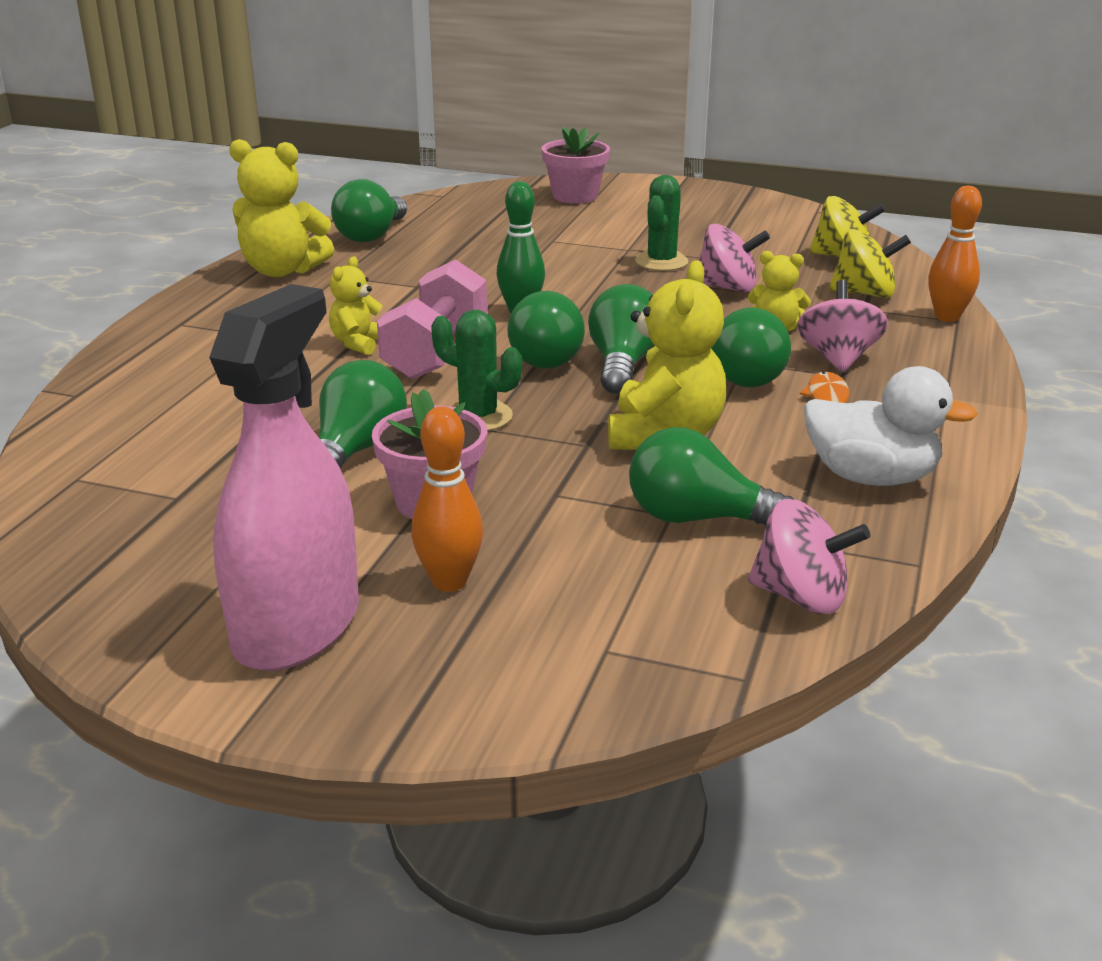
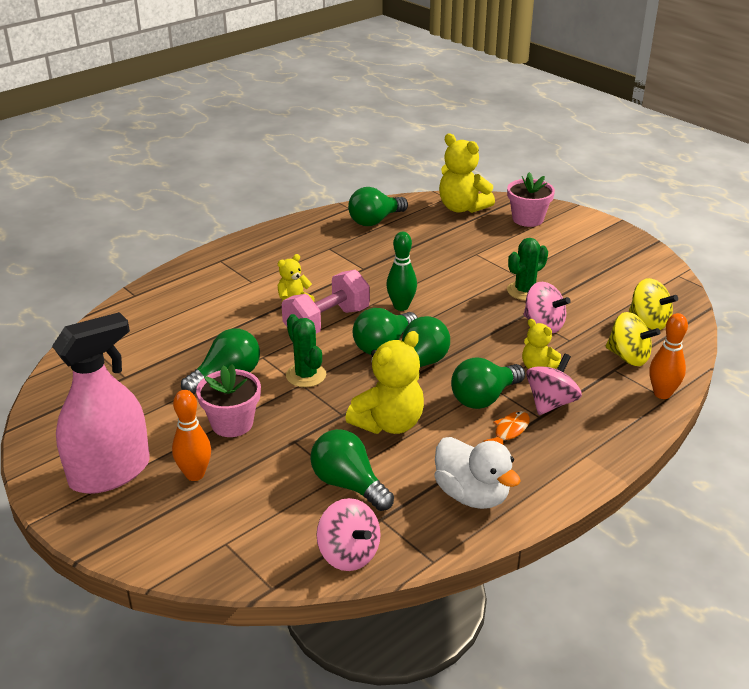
camera: 30 degrees right, 5 degrees up
(282, 270) = (303, 235): yellow teddy bear -> yellow teddy bear (462, 208)

